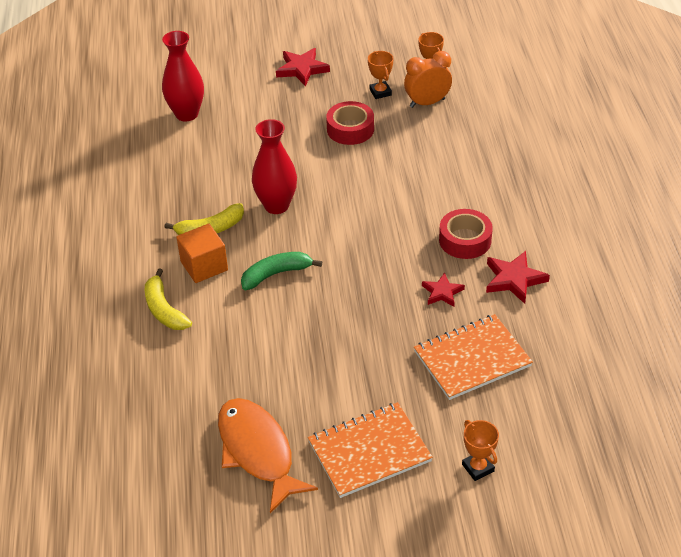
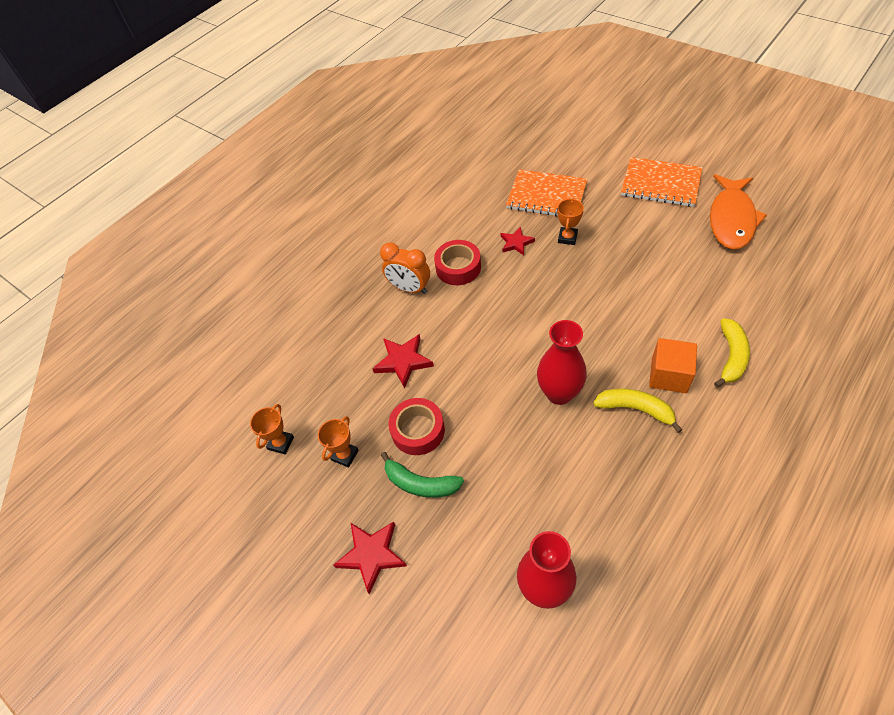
camera: 130 degrees left, 10 degrees up
(276, 274) = (616, 329): green banana -> green banana (420, 483)
(427, 103) = (327, 409): orange clock -> orange clock (409, 288)
(478, 468) = (608, 146): orange trophy -> orange trophy (567, 238)
(514, 279) = (463, 223): red star -> red star (403, 361)

